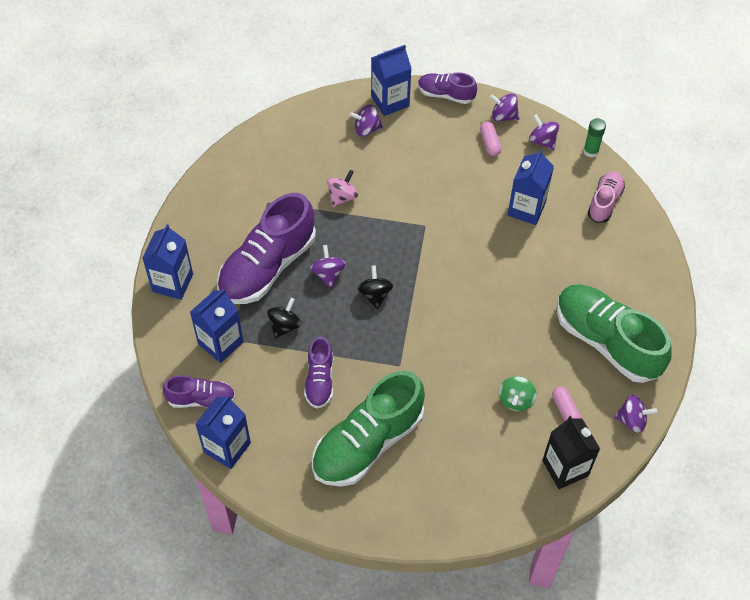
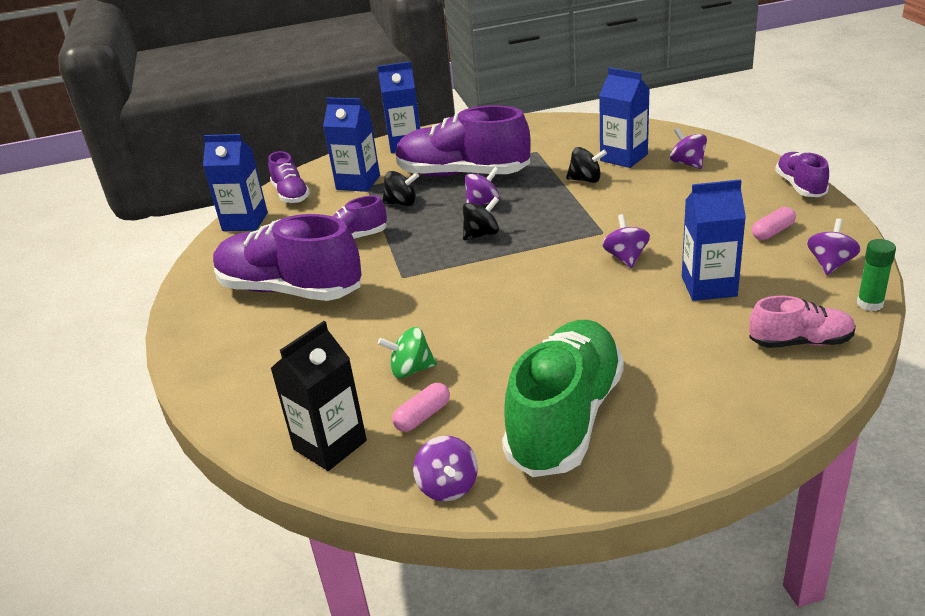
camera: 70 degrees right, 25 degrees down
(342, 197) = (585, 180): pink spinning top -> black spinning top
(368, 442) = (290, 290): green shoe -> purple shoe
(390, 101) = (742, 162): blue carton -> blue carton (623, 157)
(503, 116) = (826, 227): purple spinning top -> purple spinning top (626, 258)

